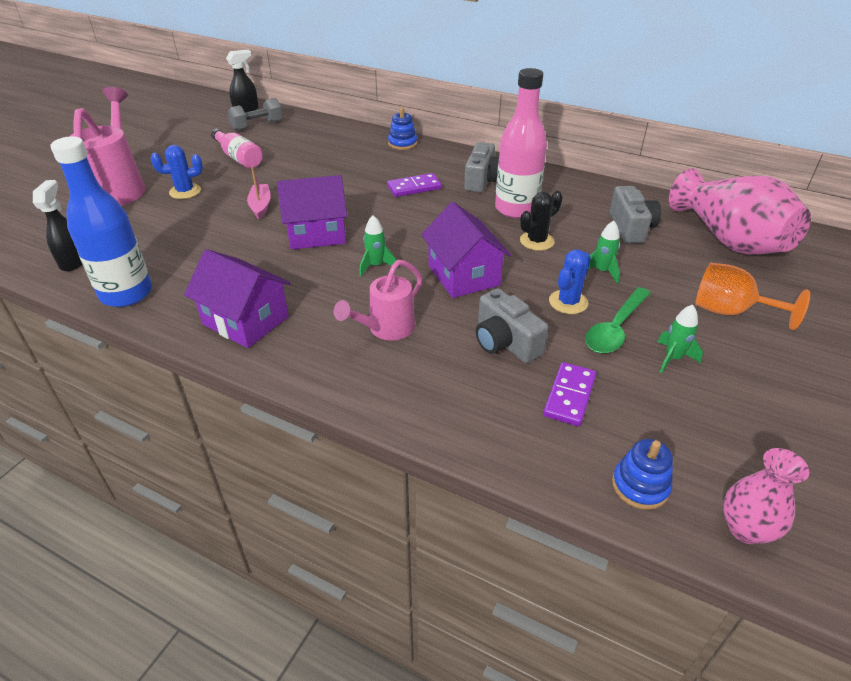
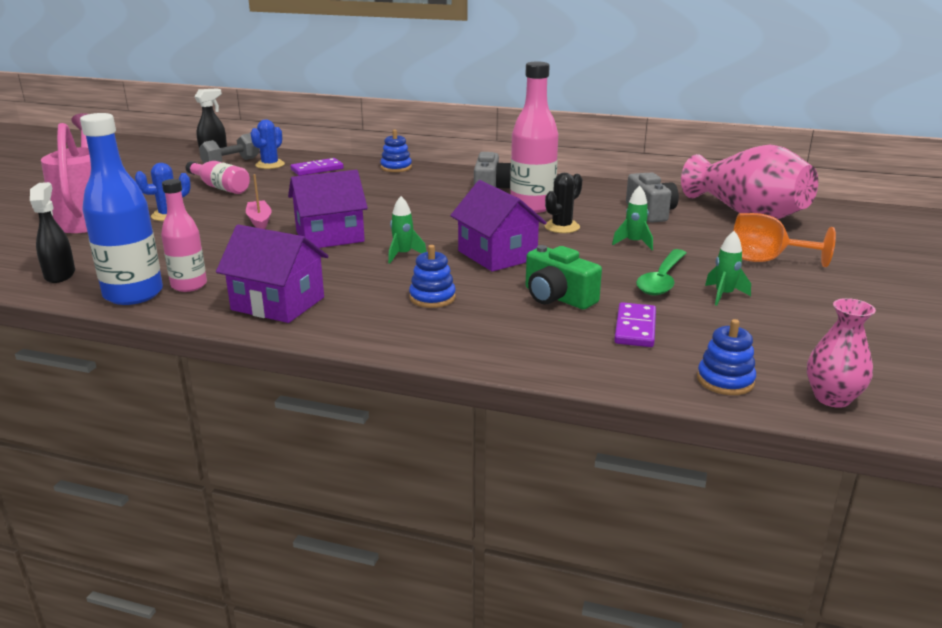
camera: 10 degrees left, 15 degrees down
(176, 287) = (189, 285): none -> pink bottle
(386, 329) = (432, 298): pink watering can -> blue stacking toy
(414, 187) = (421, 198): purple domino -> purple domino (317, 169)
(505, 342) = (557, 297): grey camera -> green camera
(568, 302) = (609, 266): blue cactus -> blue cactus (270, 165)

